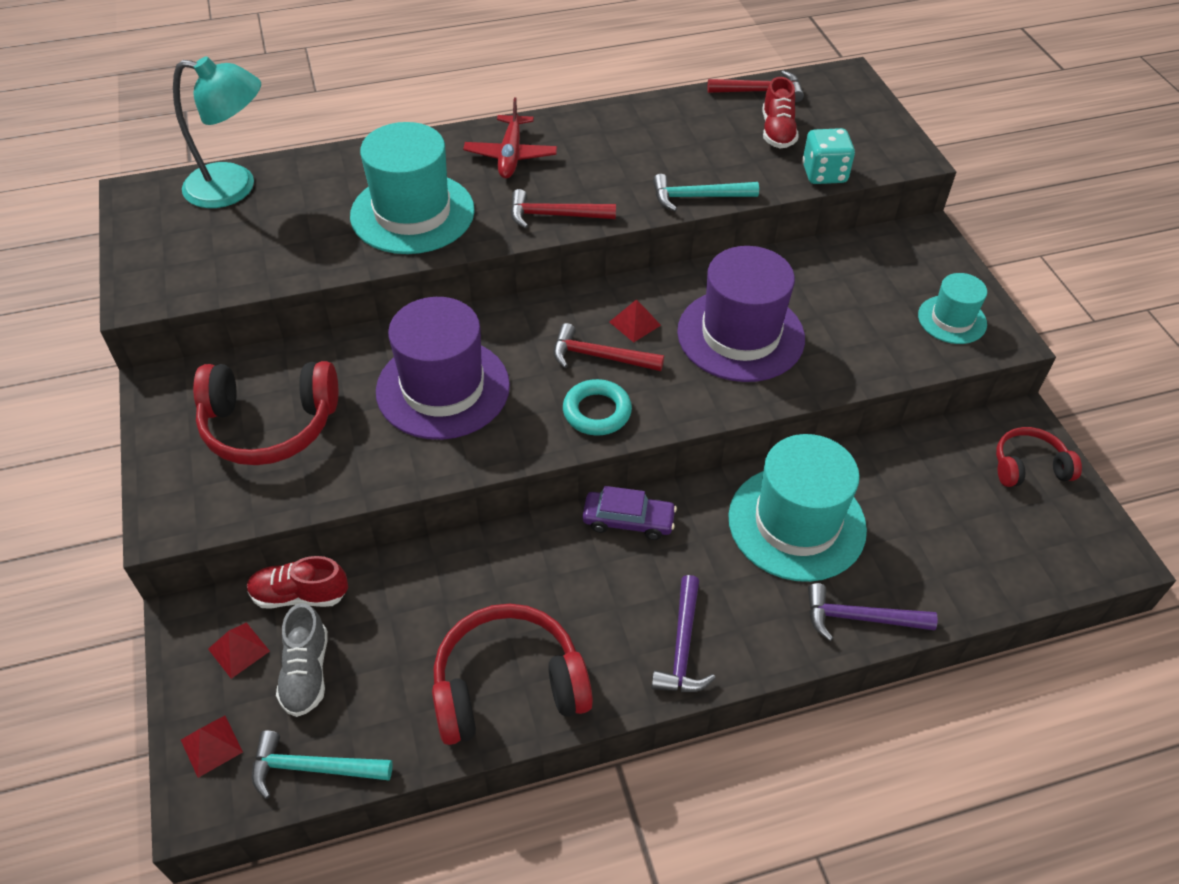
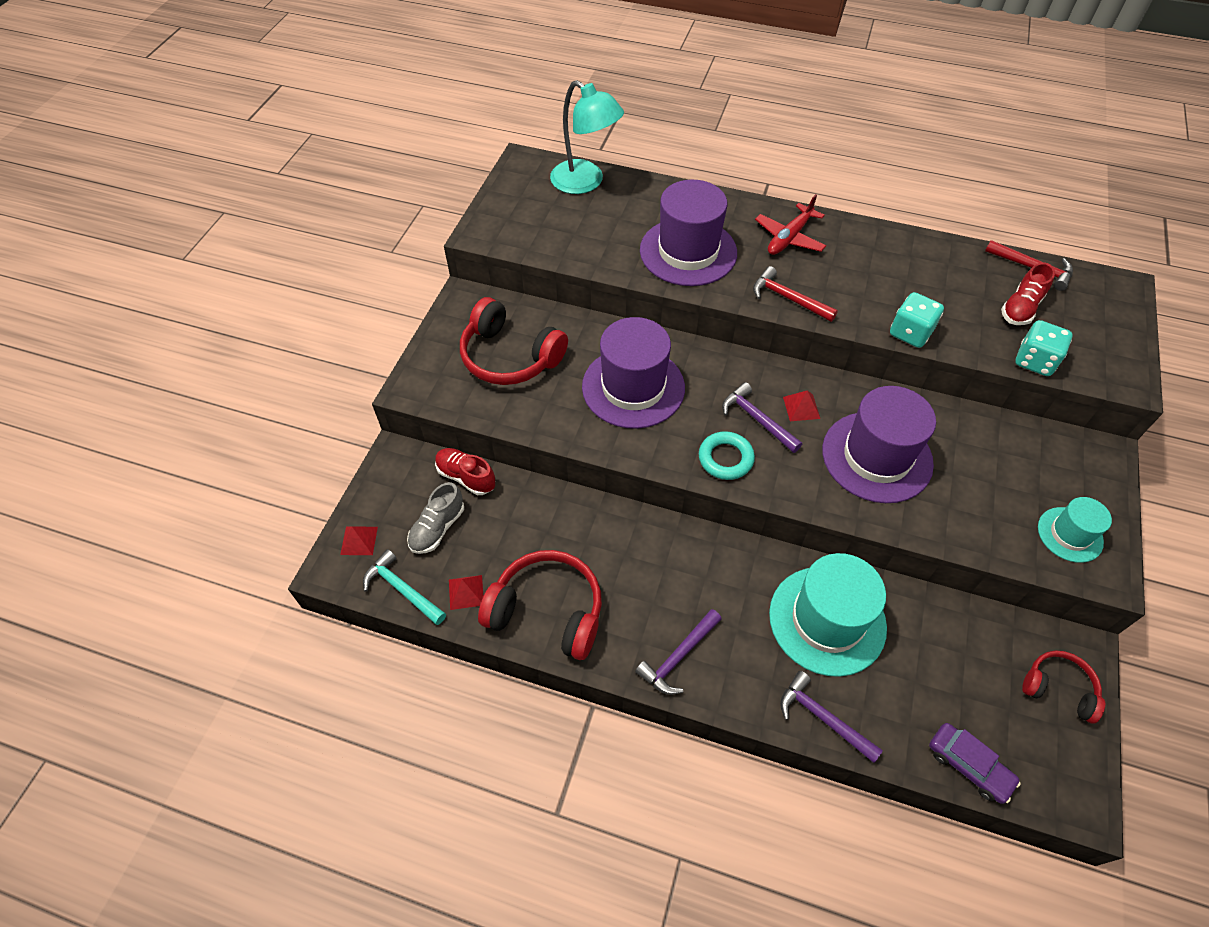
camera: 35 degrees right, 5 degrees up
(239, 650) = (410, 491): red pyramid -> red pyramid (466, 592)
(412, 213) = (688, 252): turquoise hat -> purple hat
(599, 356) = (757, 419): red hammer -> purple hammer
(628, 521) = (704, 548): purple car -> purple car (968, 765)
(697, 197) = (910, 333): turquoise hammer -> turquoise dice

